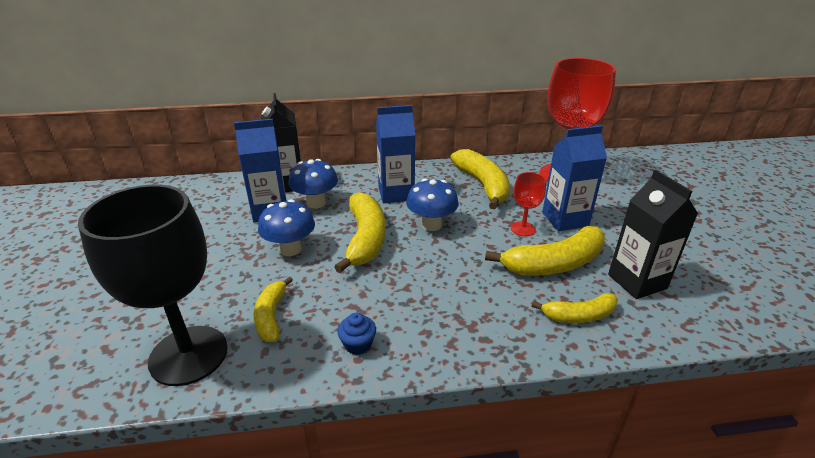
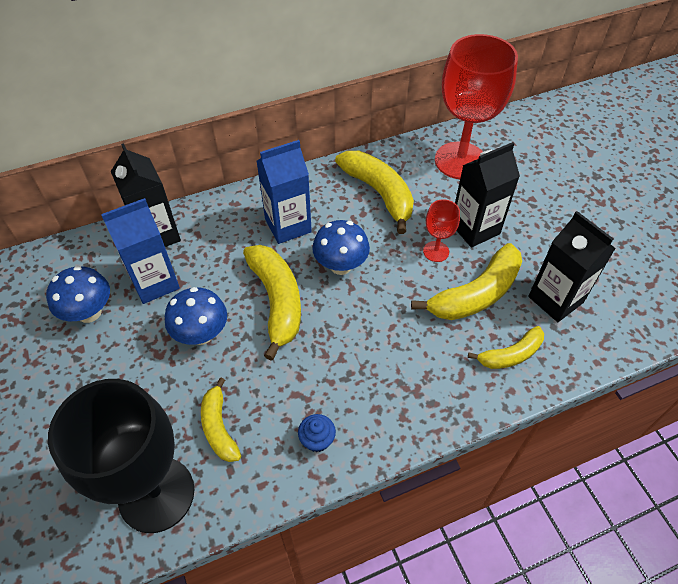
camera: 15 degrees left, 20 degrees up
(316, 203) = (202, 259): blue mushroom -> blue mushroom (89, 312)
(565, 219) = (475, 229): blue carton -> black carton

